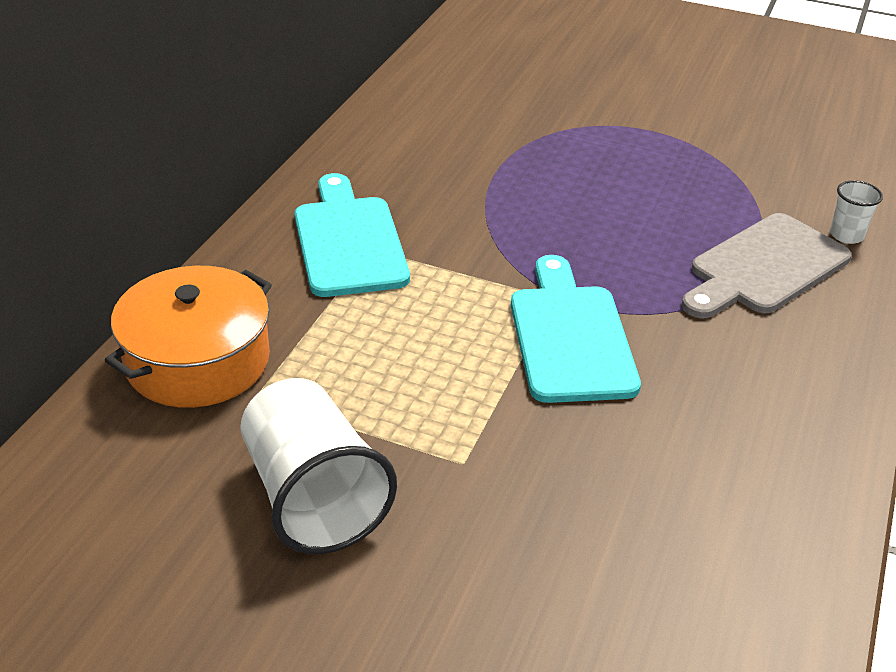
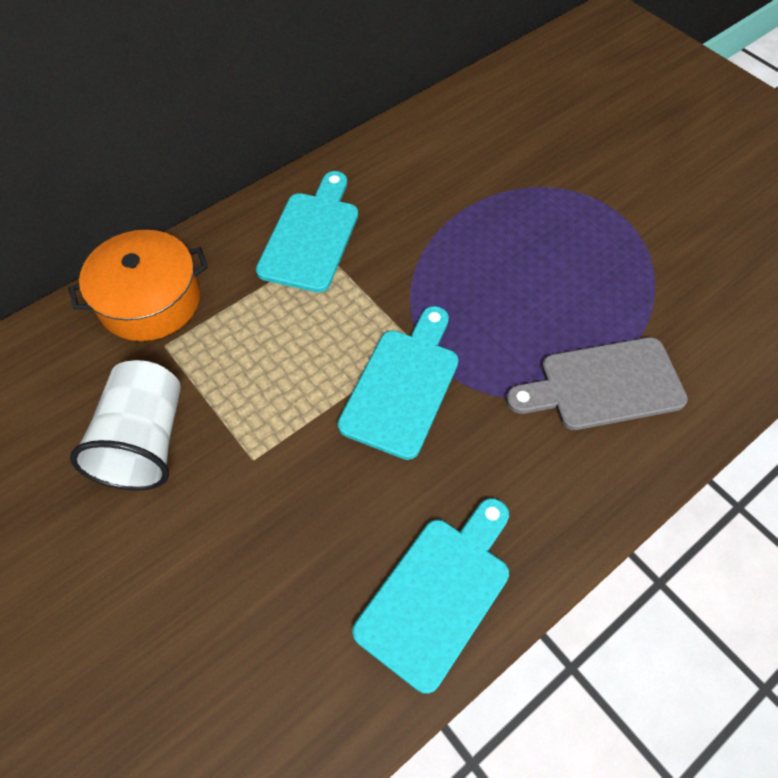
camera: 30 degrees right, 20 degrees up
(769, 498) = (437, 593): none -> turquoise cutting board
(846, 235) = (701, 382): white cup -> none

